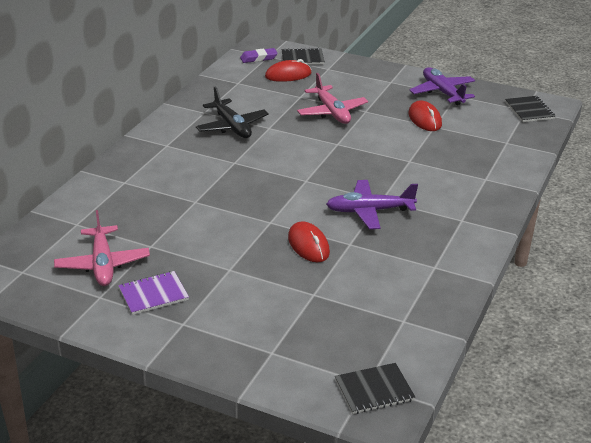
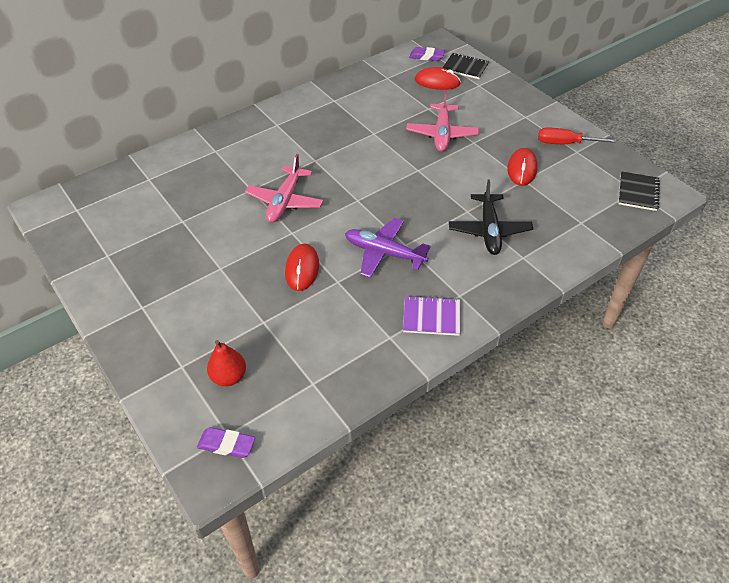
camera: 30 degrees right, 15 degrees up
(103, 264) = (134, 225): pink plane -> pink plane (285, 201)
(153, 294) = (145, 269): purple notebook -> purple notebook (431, 317)
(232, 127) = (344, 122): black plane -> black plane (489, 230)
(324, 343) = (229, 377): none -> red pear
(374, 390) = (226, 445): black notebook -> purple eraser
(442, 92) = (566, 143): purple plane -> red screwdriver

